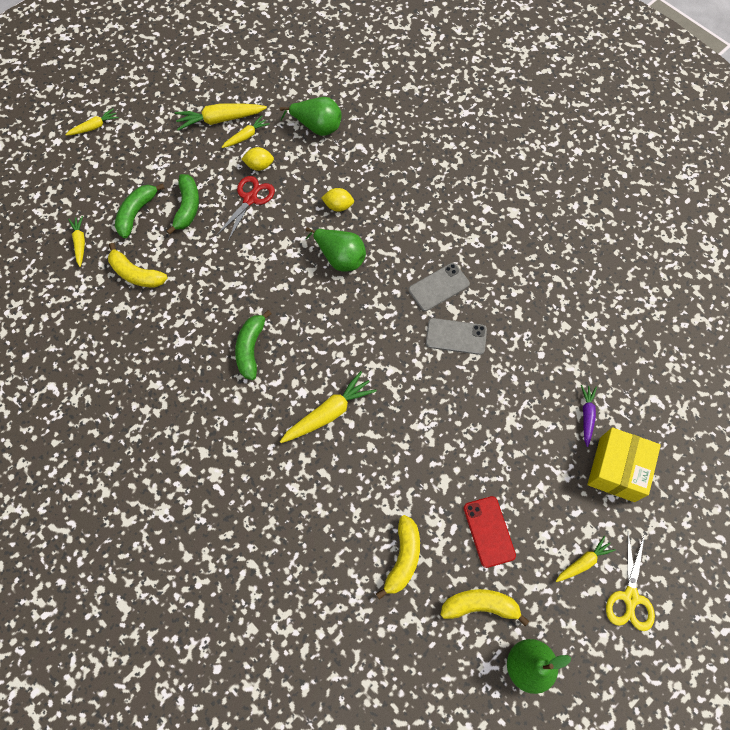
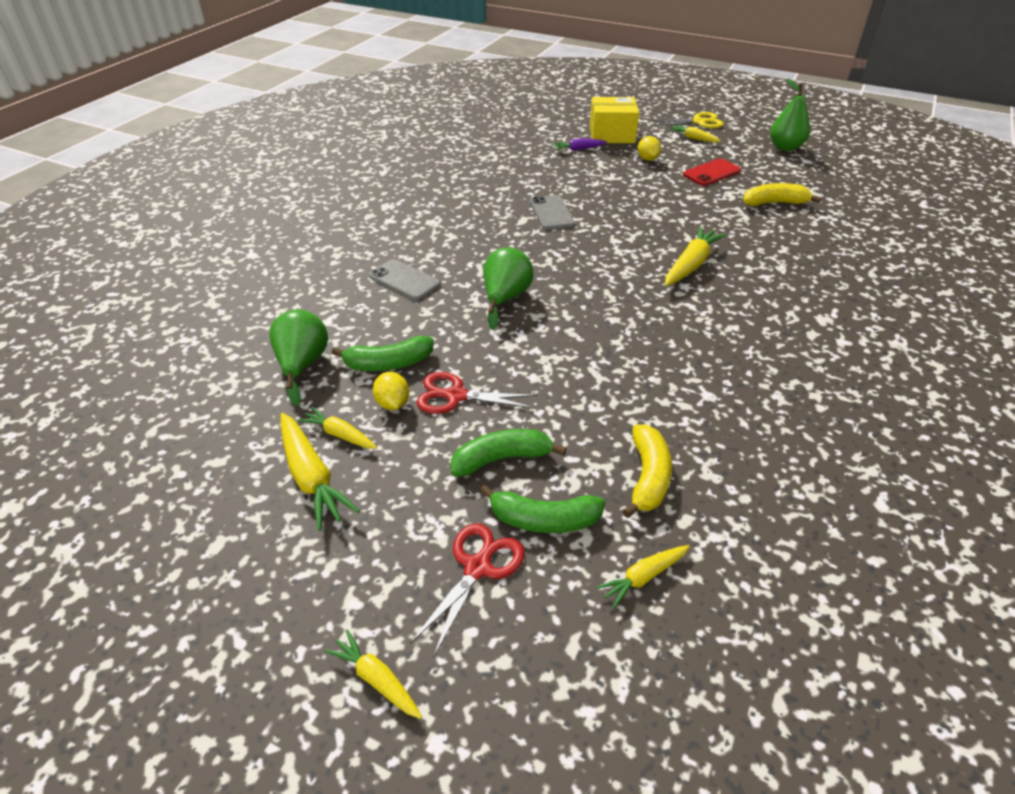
camera: 110 degrees left, 25 degrees down
(126, 176) = (478, 567): none -> red scissors
(251, 348) = (667, 333): green banana -> green banana (388, 363)
(329, 413) = (691, 265): yellow carrot -> yellow carrot turned 90 degrees clockwise
(338, 206) = (431, 316): yellow lemon -> yellow lemon (647, 159)
(439, 287) = (503, 231): grey phone -> grey phone (404, 280)
(480, 605) = (769, 168): yellow banana -> none

